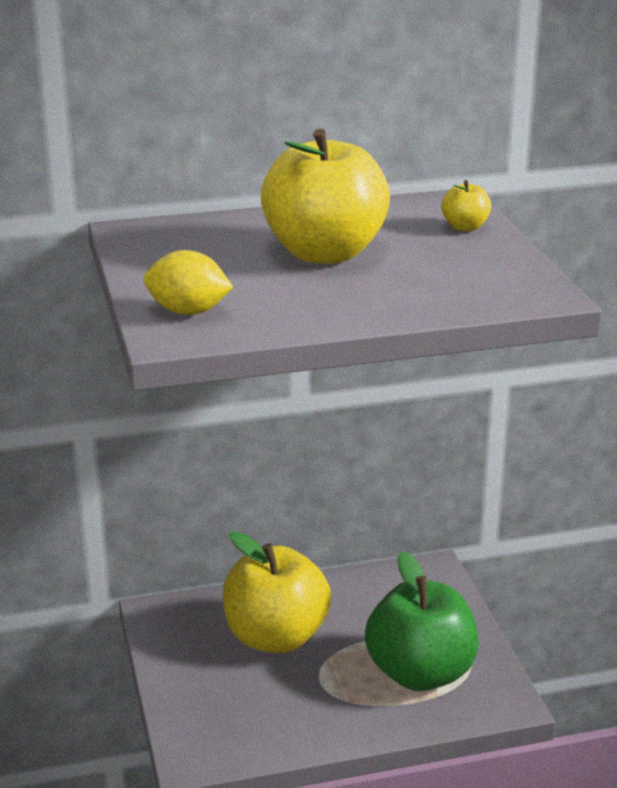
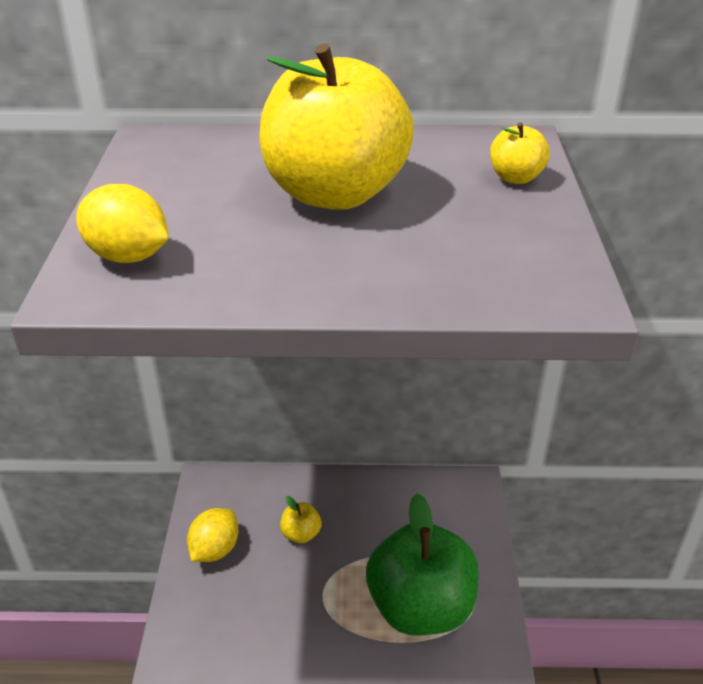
camera: 15 degrees right, 10 degrees up
(192, 665) = (215, 549): none -> yellow lemon
(276, 637) = (301, 534): yellow apple -> yellow apple, size x0.41

